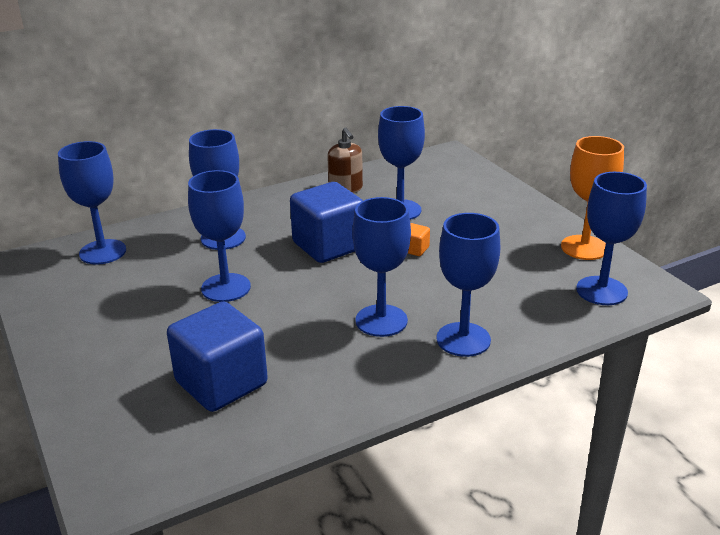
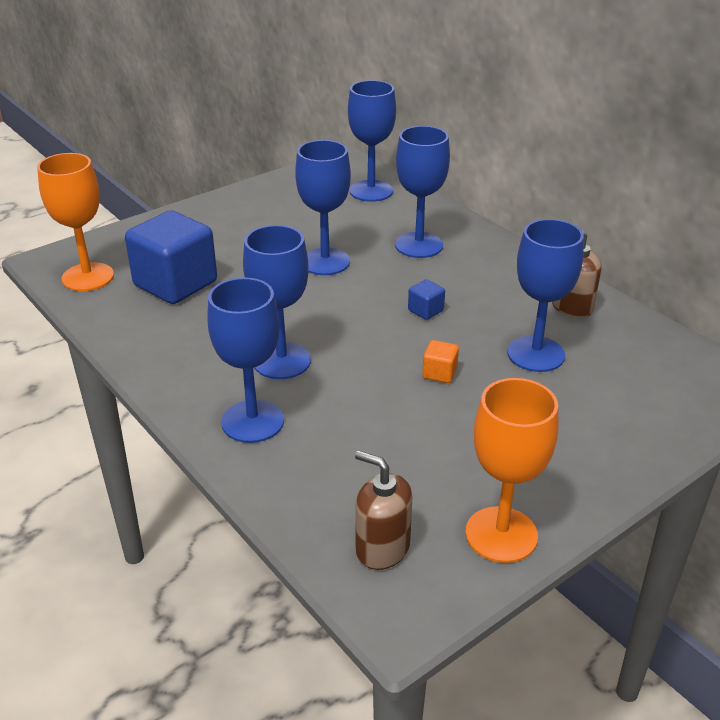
camera: 80 degrees right, 5 degrees up
(172, 454) = (88, 277): none -> orange goblet
(328, 246) = (425, 310): blue cube -> blue cube, size x0.41
(601, 291) = (382, 548): blue goblet -> brown soap dispenser

